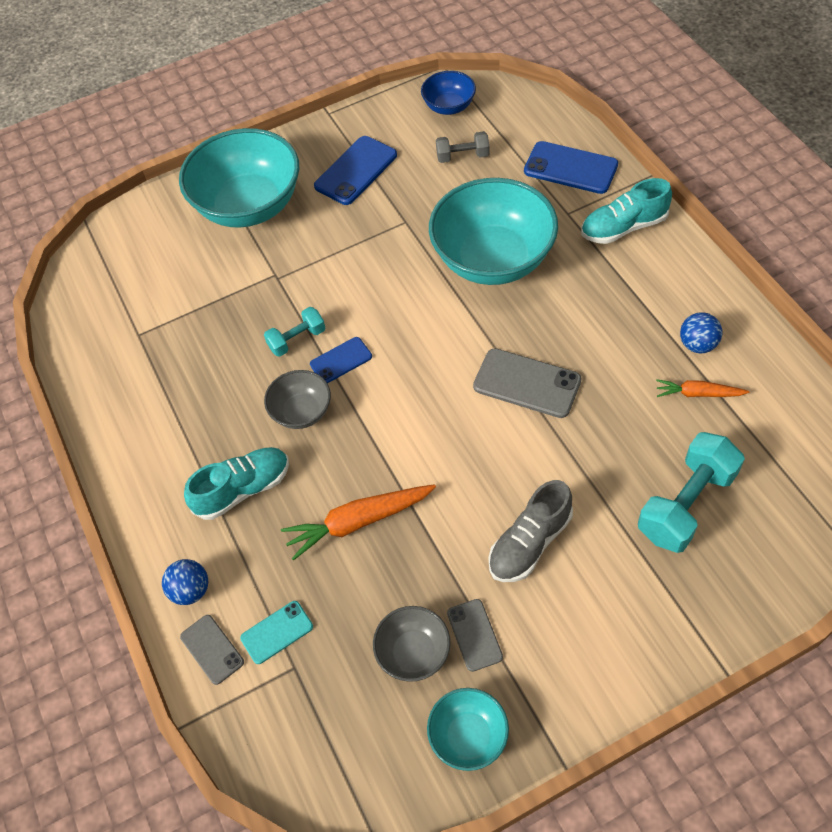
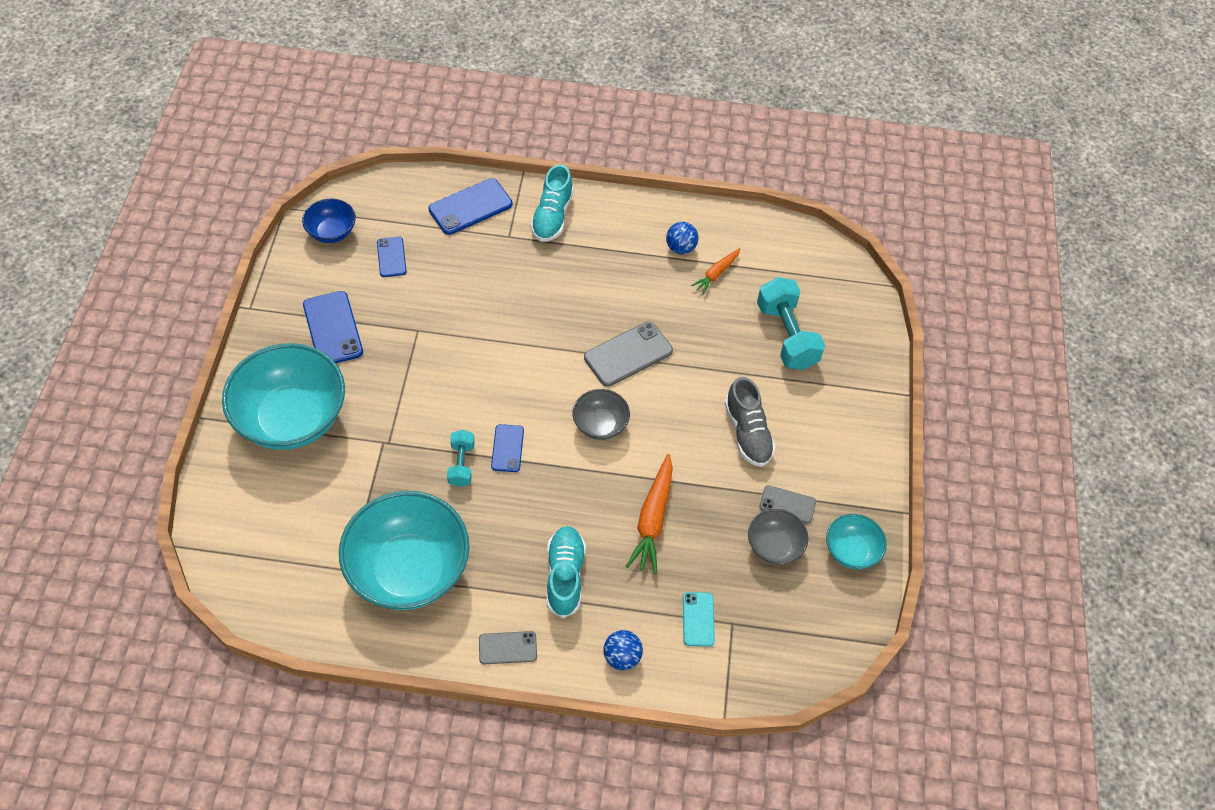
camera: 65 degrees left, 0 degrees up
(212, 649) = (680, 668): grey phone -> grey phone (508, 648)
(301, 412) = (530, 500): grey bowl -> grey bowl (600, 425)
(462, 156) = (391, 257): grey dumbbell -> blue phone
(493, 259) = (506, 303): turquoise bowl -> turquoise bowl (409, 570)

